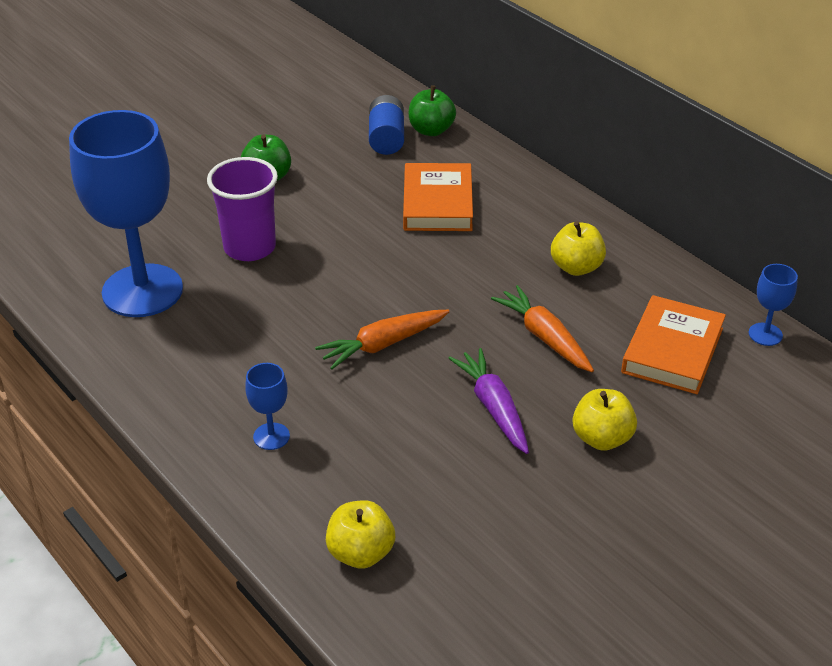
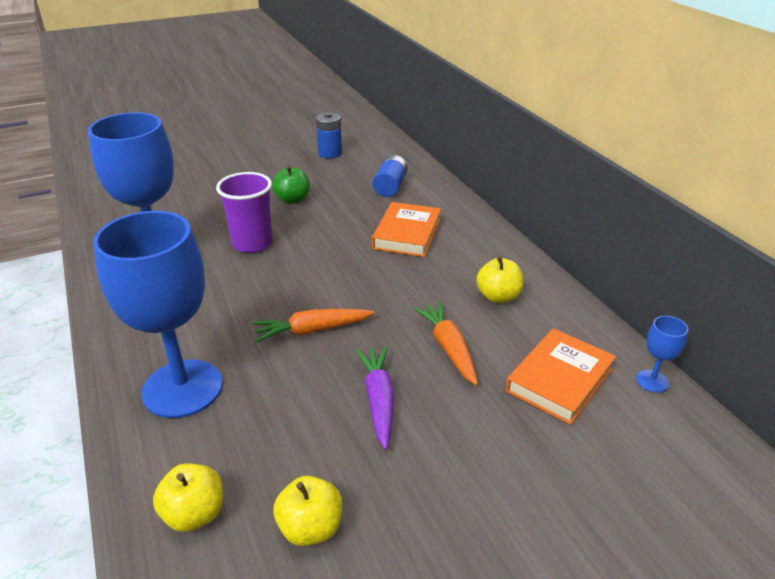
camera: 15 degrees right, 5 degrees down
(271, 436) = (182, 388): blue goblet -> blue goblet, size x2.49
(281, 97) = (330, 153): none -> blue battery
(431, 130) = (425, 186): green apple -> none
(602, 438) = (465, 449): yellow apple -> yellow apple (310, 528)

